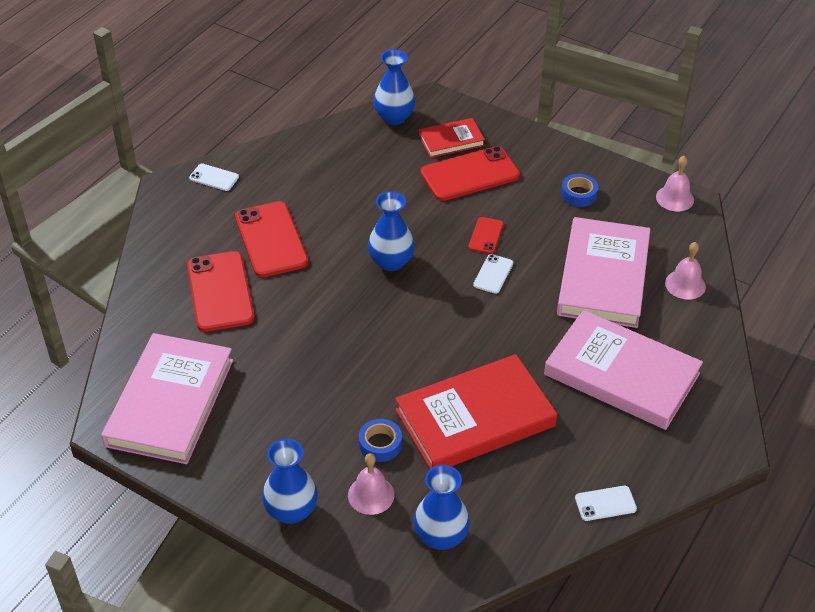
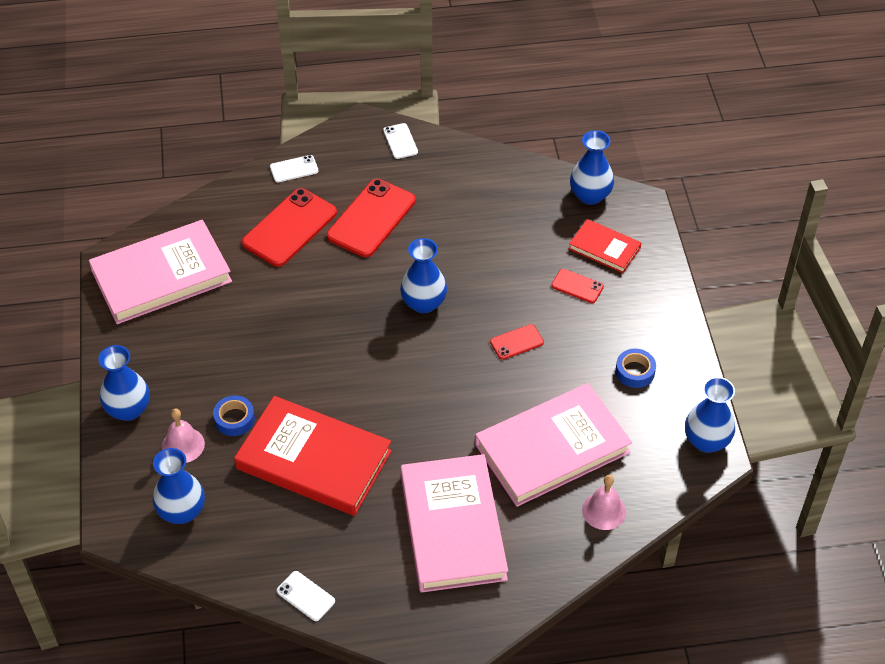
camera: 50 degrees right, 5 degrees up
(470, 174) = (577, 286): red phone -> red phone, size x0.49
(493, 274) = (478, 374): white phone -> white phone (294, 169)
(675, 198) = (706, 441): pink bell -> blue vase

